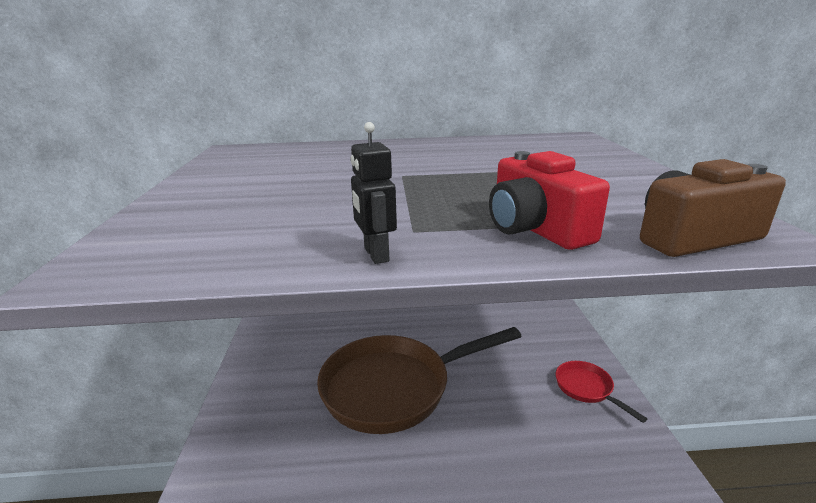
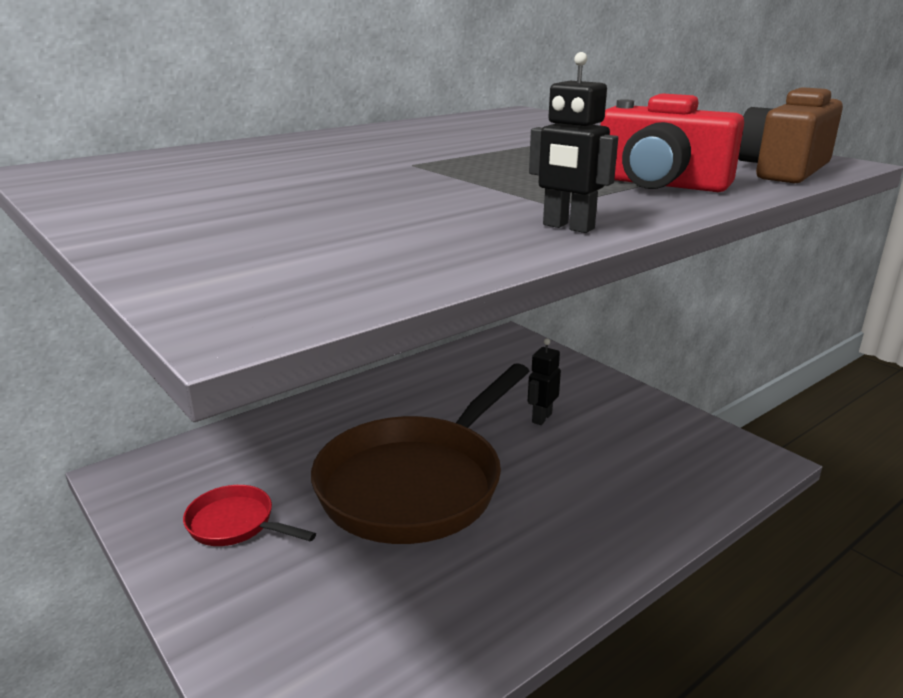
camera: 35 degrees left, 0 degrees up
(517, 374) = (541, 418): none -> black robot
(586, 388) = (618, 407): red pan -> red pan (236, 524)

